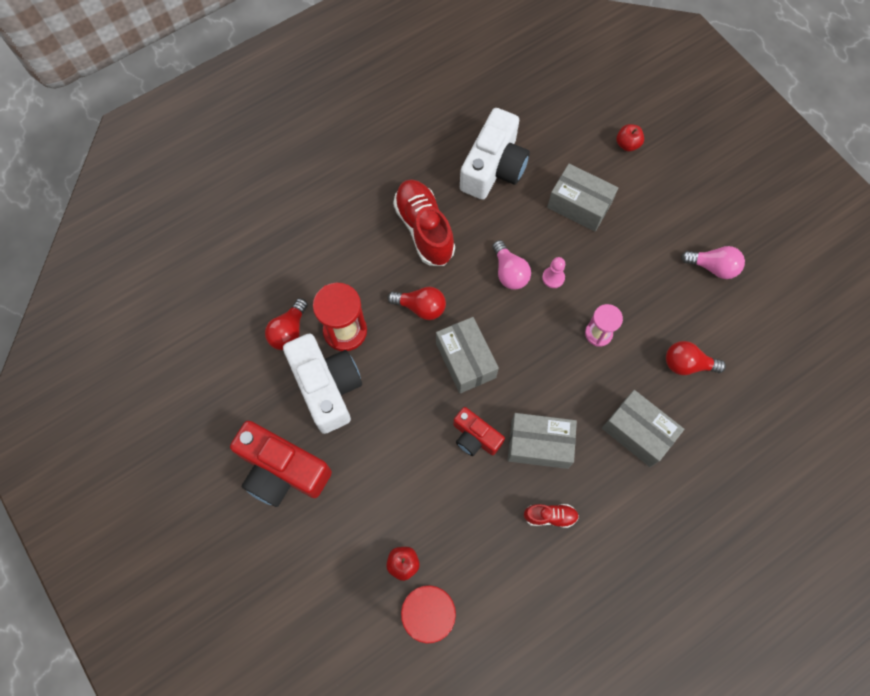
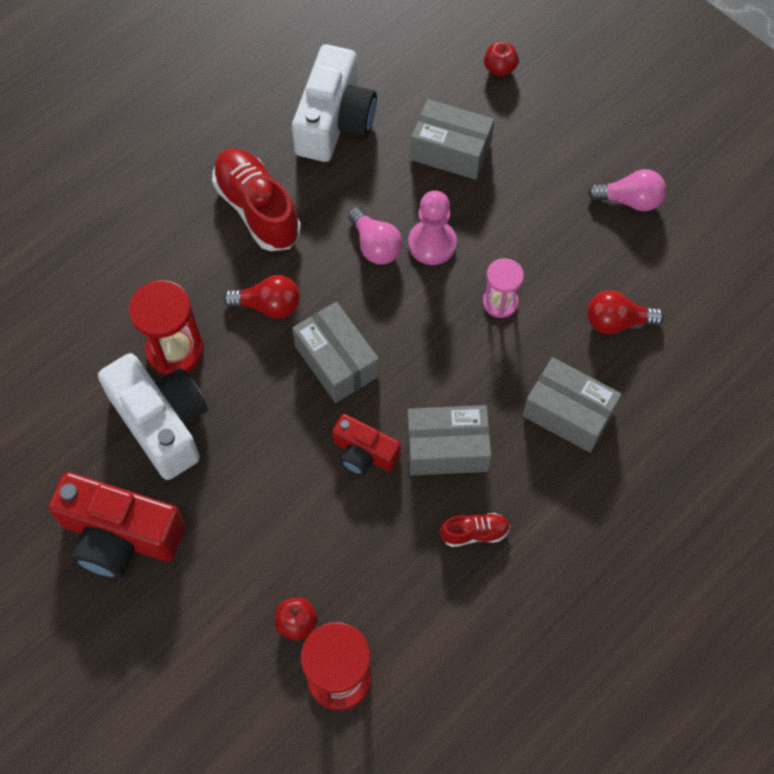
camera: 10 degrees left, 5 degrees down
(289, 331) = (101, 362): red light bulb -> none
(553, 278) = (432, 244): pink pawn -> pink pawn, size x1.67

